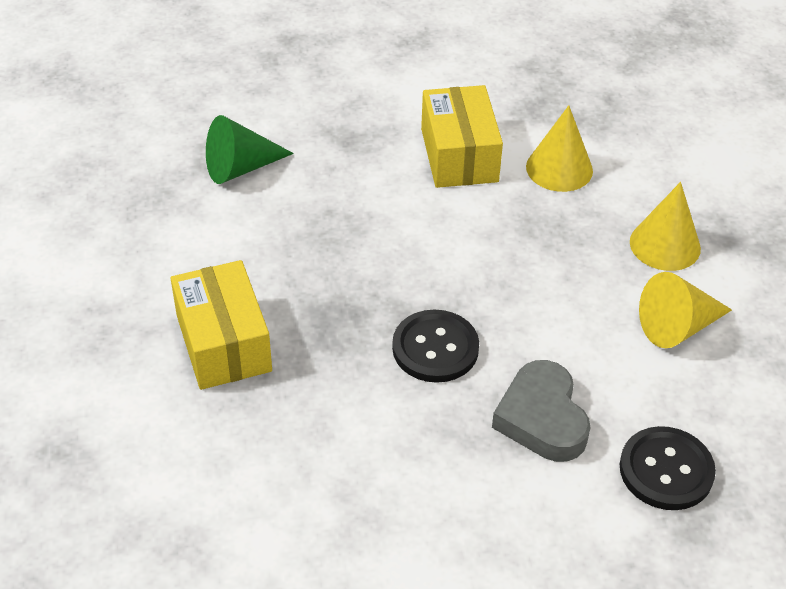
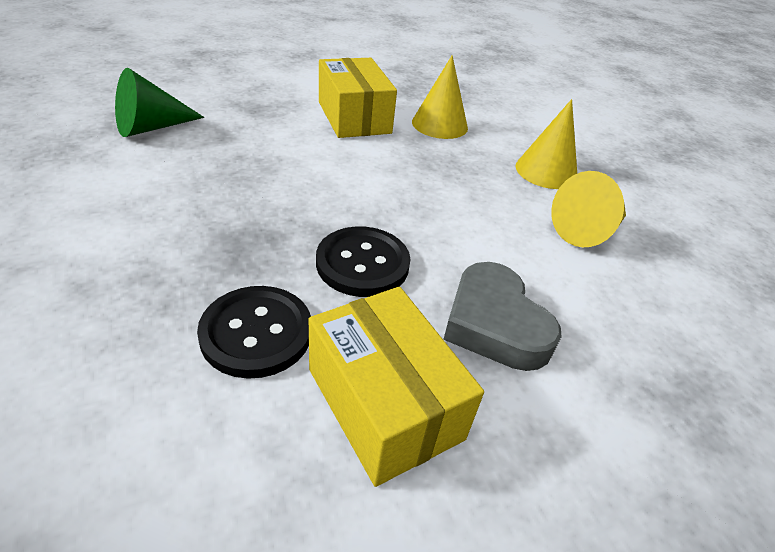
camera: 15 degrees left, 5 degrees down
(223, 343) = (116, 274): yellow box -> yellow box (384, 403)
(666, 470) = (646, 367): black button -> black button (256, 333)

